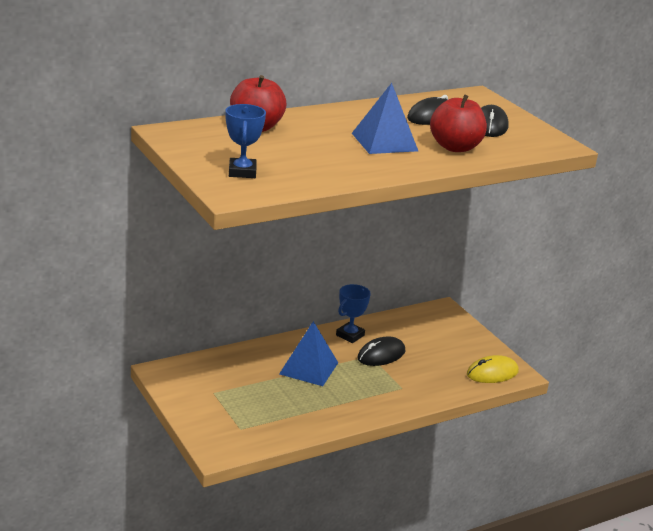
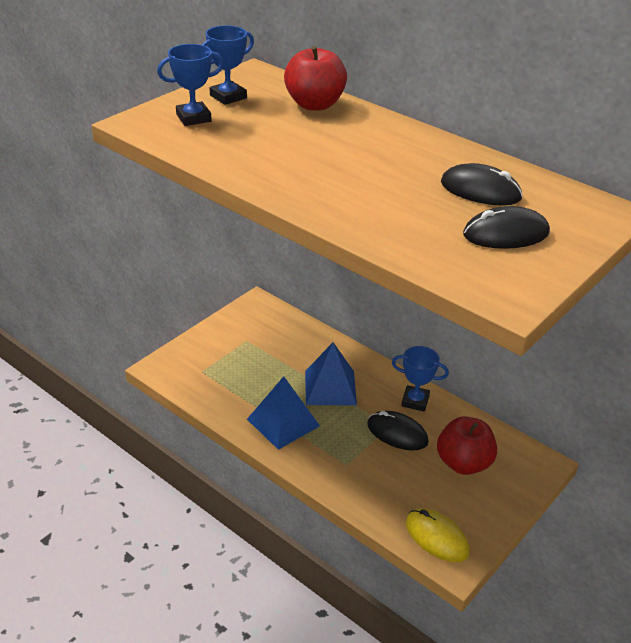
camera: 70 degrees right, 10 degrees up
(211, 151) = (228, 97): none -> blue trophy
(384, 142) = (358, 174): blue pyramid -> blue pyramid (283, 422)
(455, 147) = (397, 219): red apple -> red apple (463, 463)

